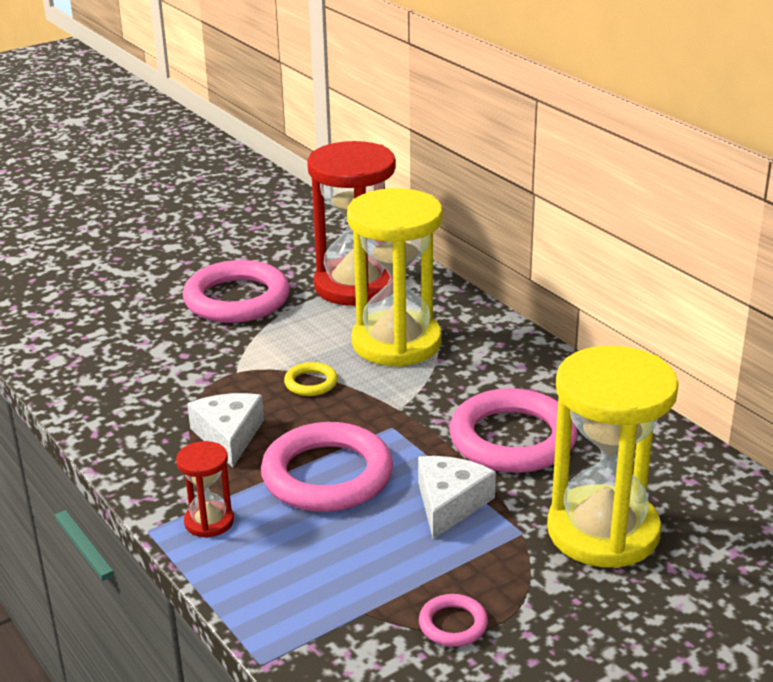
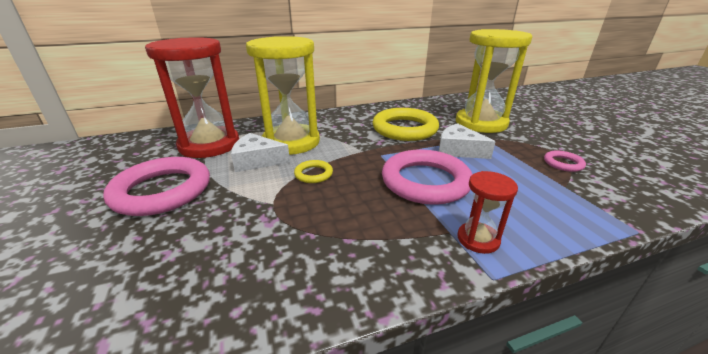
camera: 75 degrees left, 0 degrees up
(228, 436) = (362, 216): white cheese -> white cheese (257, 161)
(512, 439) = (404, 129): pink ring -> yellow ring

